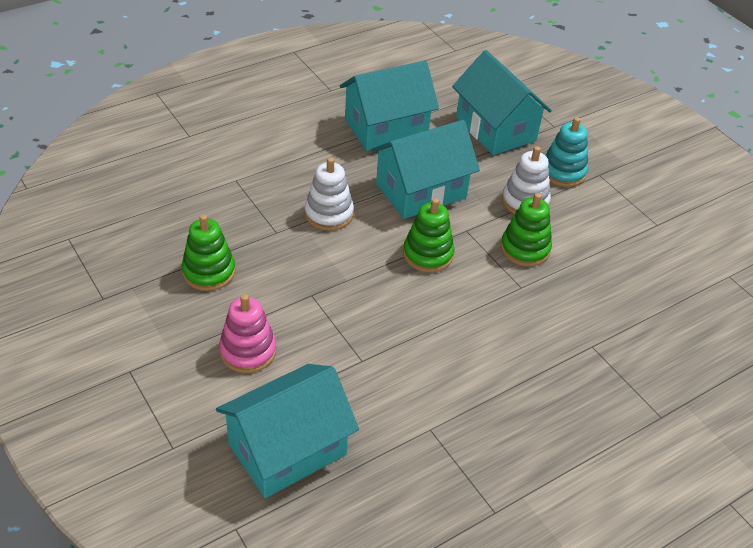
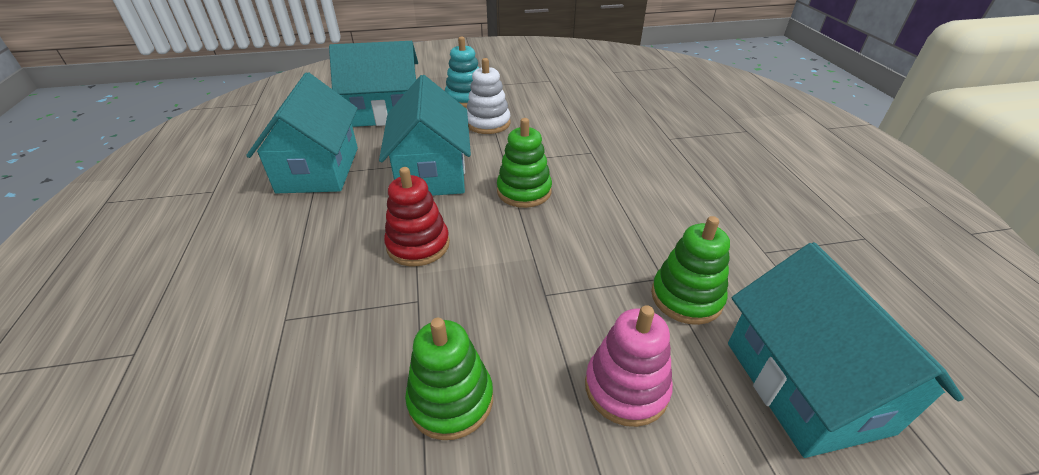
camera: 65 degrees left, 5 degrees down
(329, 214) = (418, 245): white stacking toy -> red stacking toy
(525, 249) = (545, 138): green stacking toy -> green stacking toy (686, 297)

